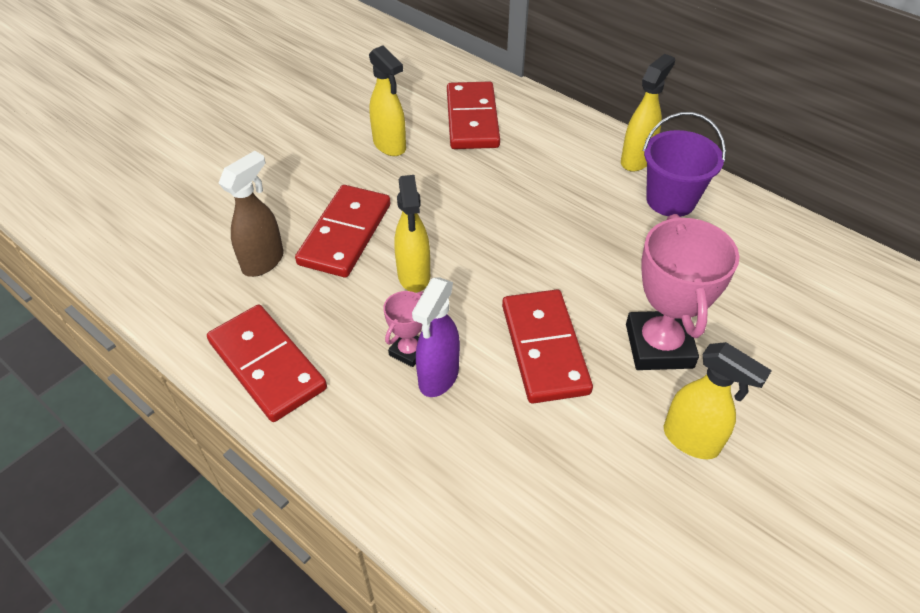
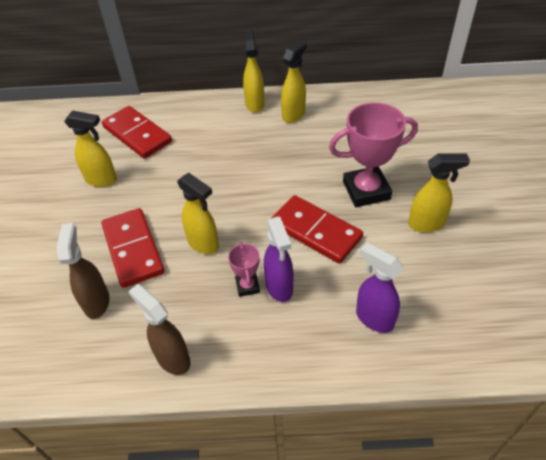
camera: 40 degrees left, 0 degrees up
(267, 365) = (172, 358): red domino -> brown spray bottle
(499, 492) = (374, 318): none -> purple spray bottle
(659, 346) = (366, 190): pink trophy -> pink trophy turned 60 degrees counterclockwise
(670, 200) = (294, 114): purple bucket -> yellow spray bottle

